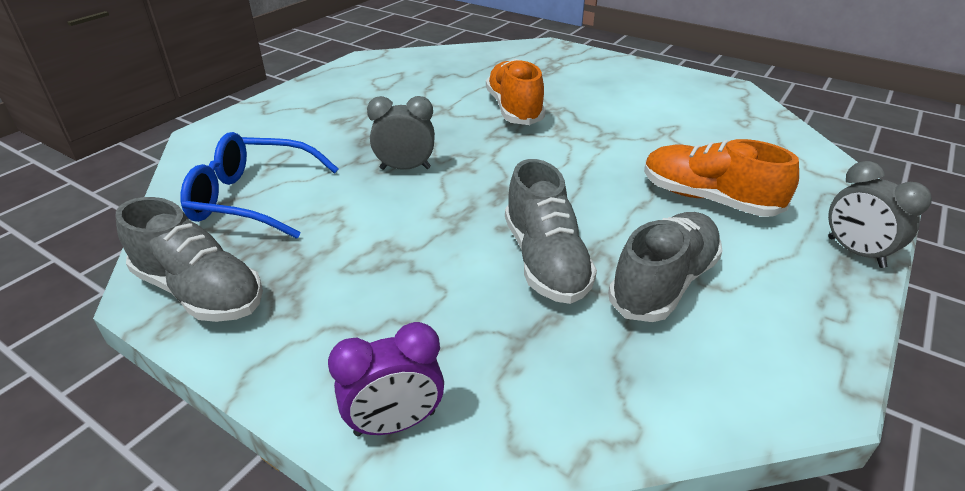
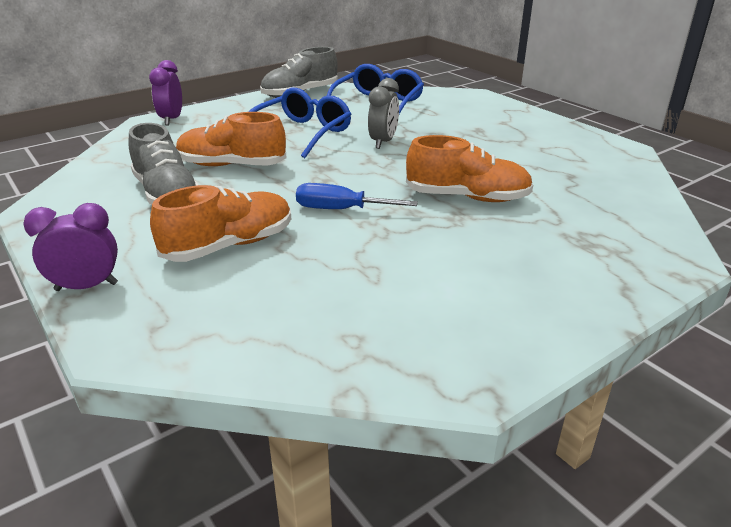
camera: 110 degrees right, 5 degrees down
(401, 235) = (302, 133): none -> blue glasses
(545, 261) = (232, 165): grey shoe -> orange shoe
(589, 160) = (340, 209): none -> blue screwdriver
(855, 252) = (86, 287): grey clock -> purple clock

